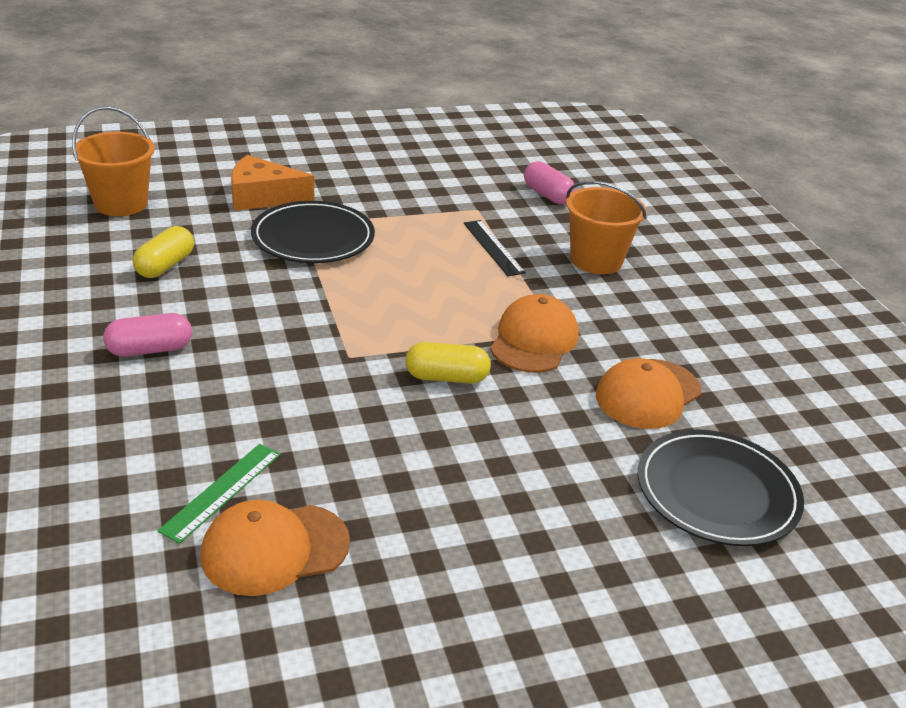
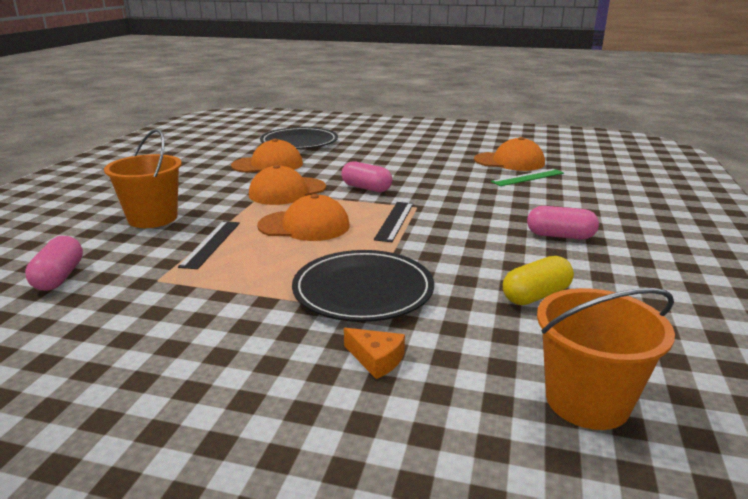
camera: 145 degrees left, 10 degrees down
(263, 197) = (376, 359): orange cheese -> orange cheese, size x0.53
(354, 323) = (394, 221): none -> black ruler
(440, 290) = (304, 226): none -> orange cap
(446, 377) = (366, 188): yellow capsule -> pink capsule

